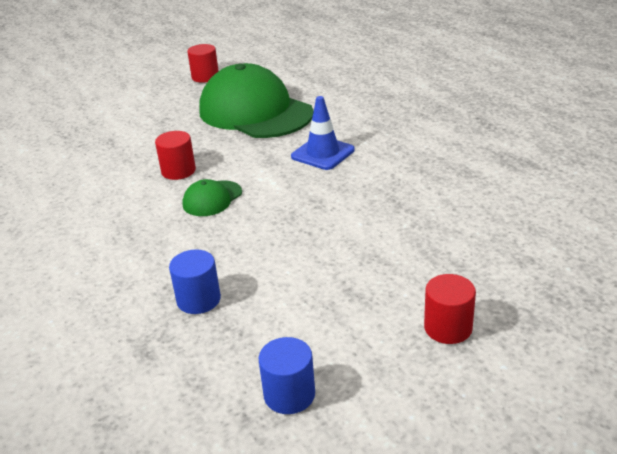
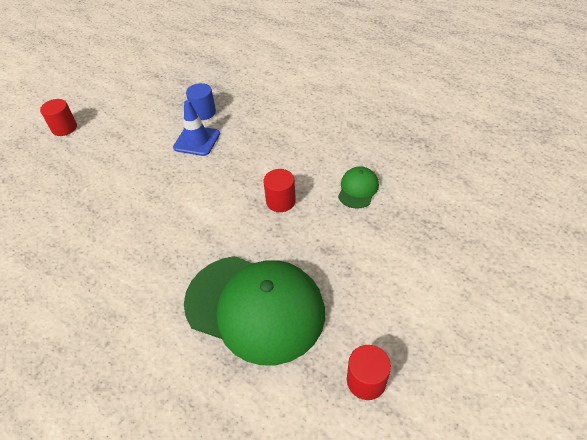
camera: 160 degrees right, 15 degrees up
(212, 199) = (235, 180): green cap -> green cap (358, 189)
(289, 395) = (140, 86): blue cylinder -> none
(323, 153) = (160, 252): blue traffic cone -> blue traffic cone (197, 141)

